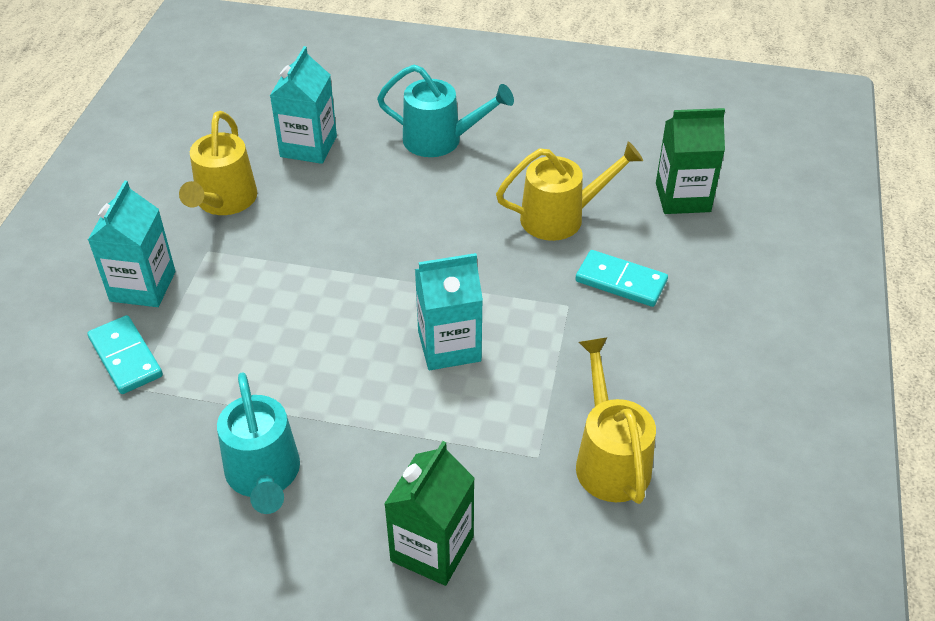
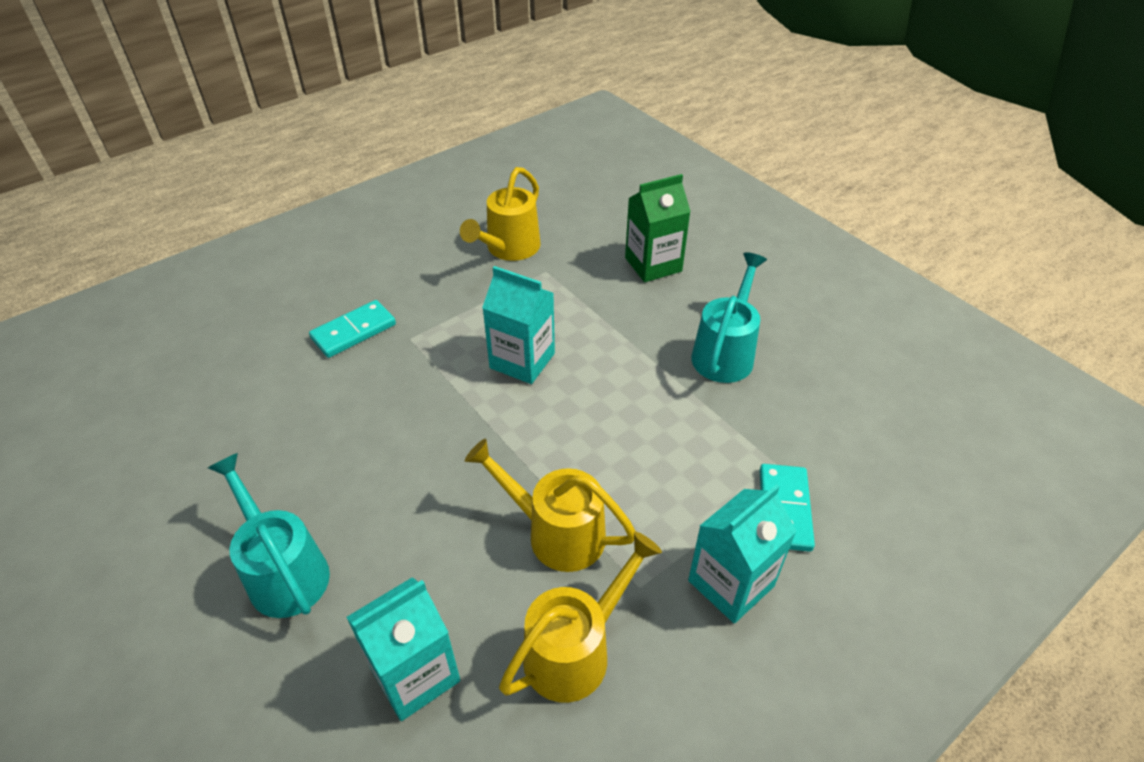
camera: 140 degrees left, 0 degrees up
(562, 217) = (313, 406): yellow watering can -> yellow watering can (555, 532)
(620, 281) = (354, 331): turquoise domino -> turquoise domino turned 75 degrees clockwise
(683, 197) = (210, 362): green carton -> none

